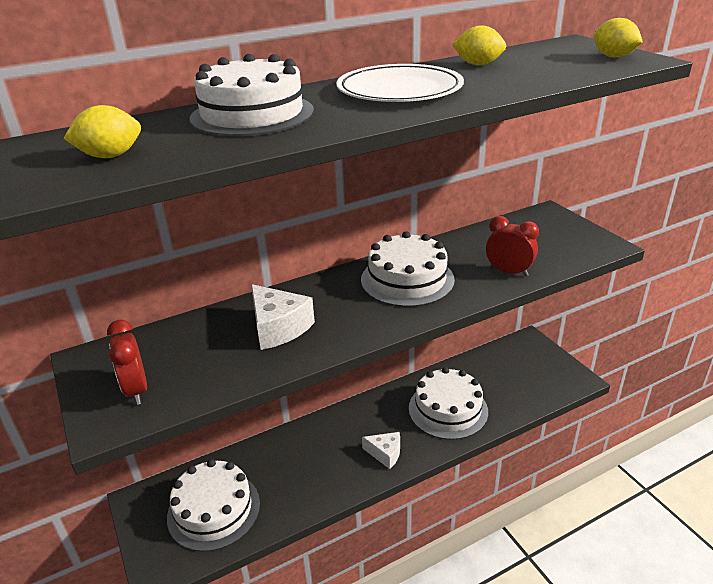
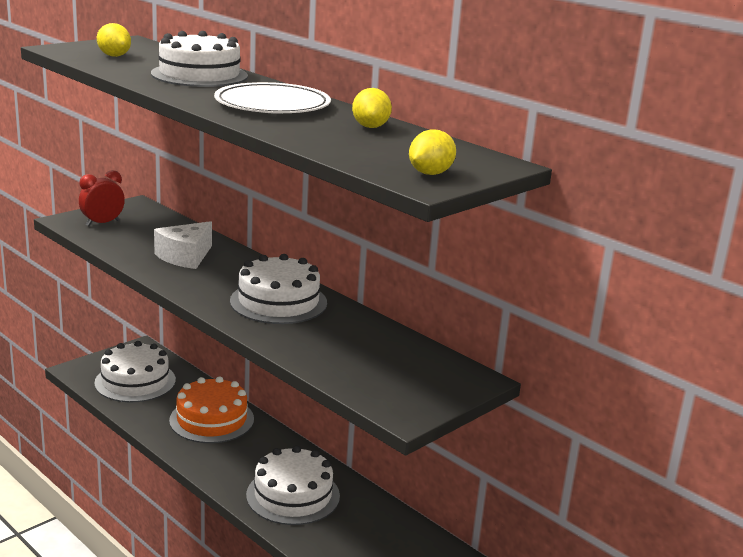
camera: 70 degrees right, 10 degrees down
(315, 450) = (211, 419): none -> orange cake
(385, 453) = (216, 459): white cheese -> none
(508, 272) = (312, 351): red clock -> none

